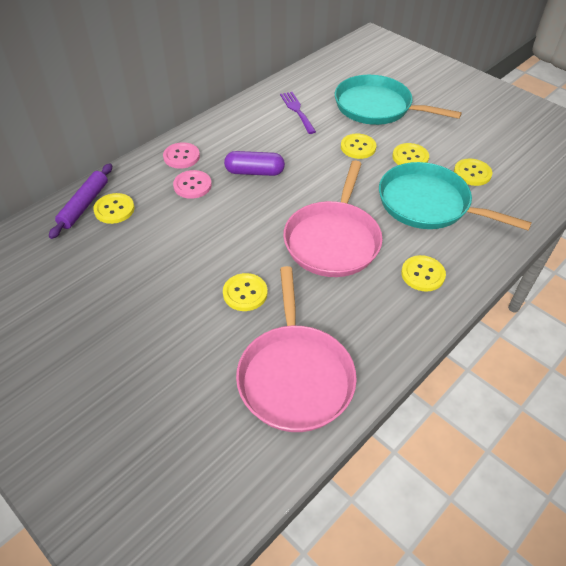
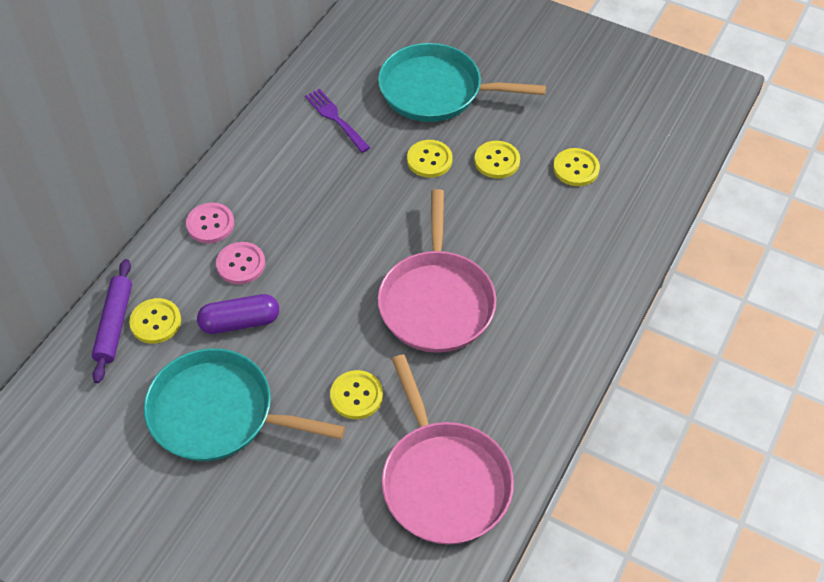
camera: 15 degrees left, 5 degrees up
(254, 172) = (312, 226): purple capsule -> purple capsule (240, 322)
(422, 274) = (549, 322): yellow button -> none
(428, 204) = (534, 225): turquoise pan -> turquoise pan (218, 413)

